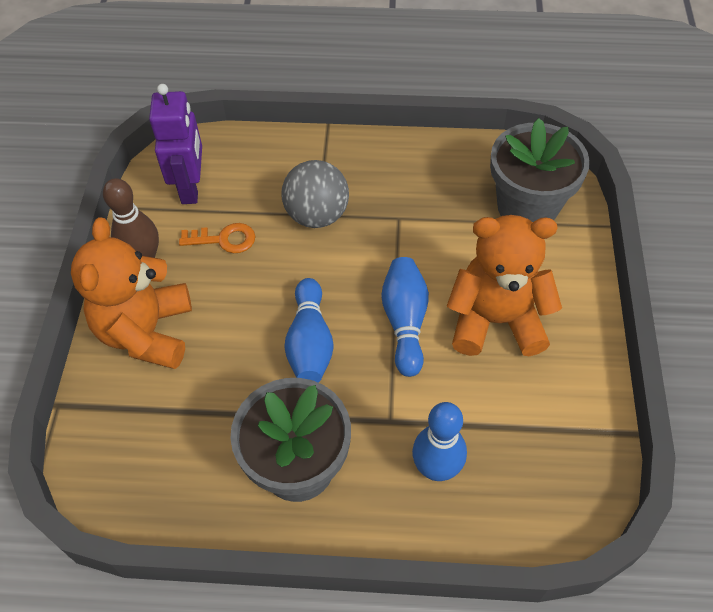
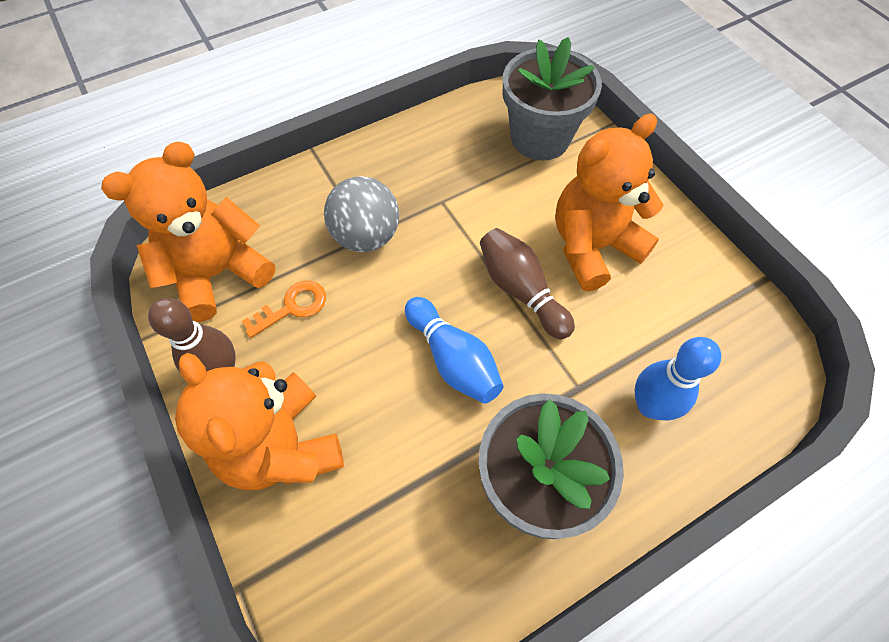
camera: 35 degrees left, 5 degrees up
(191, 187) = (218, 274): purple robot -> orange teddy bear
(405, 322) = (521, 291): blue bowling pin -> brown bowling pin

